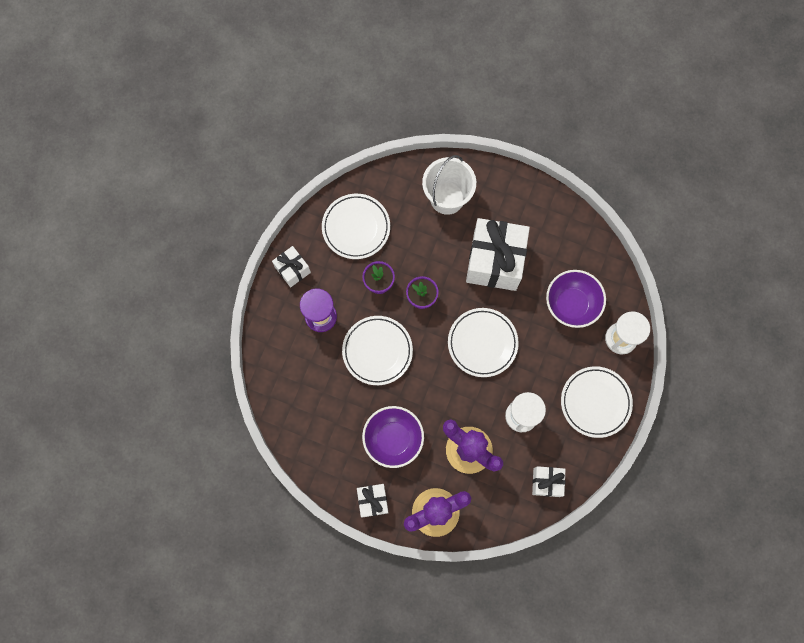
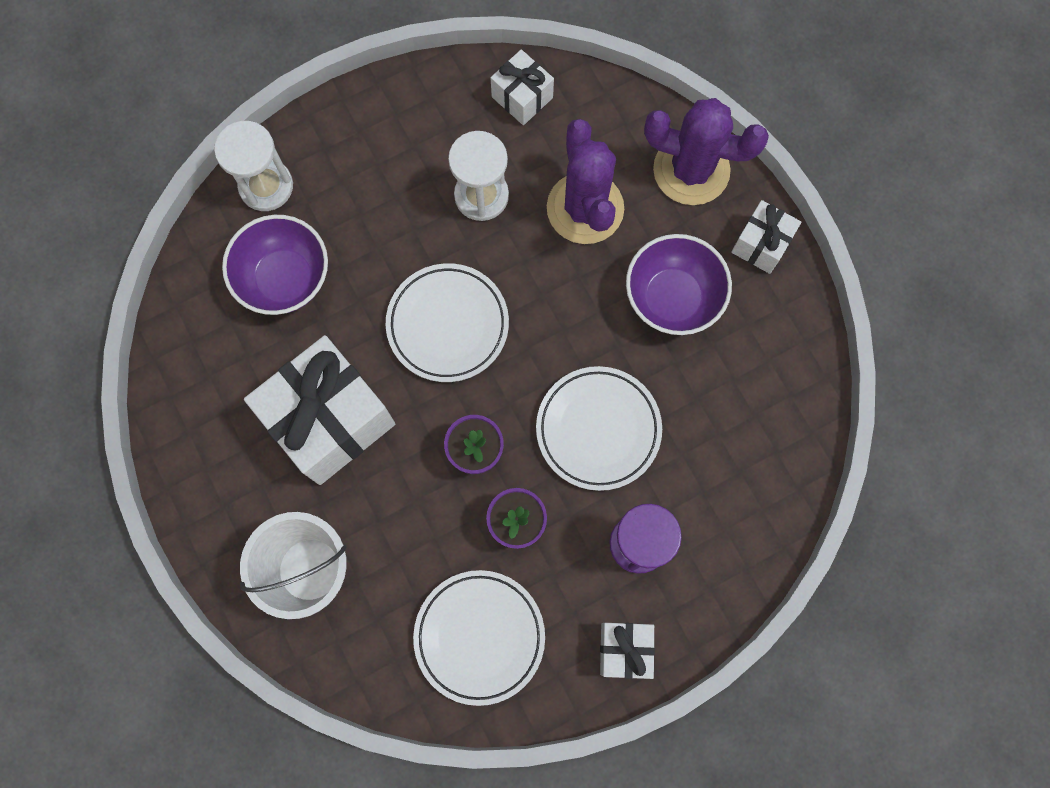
camera: 140 degrees left, 0 degrees up
(595, 402) = (374, 138): white plate -> none

